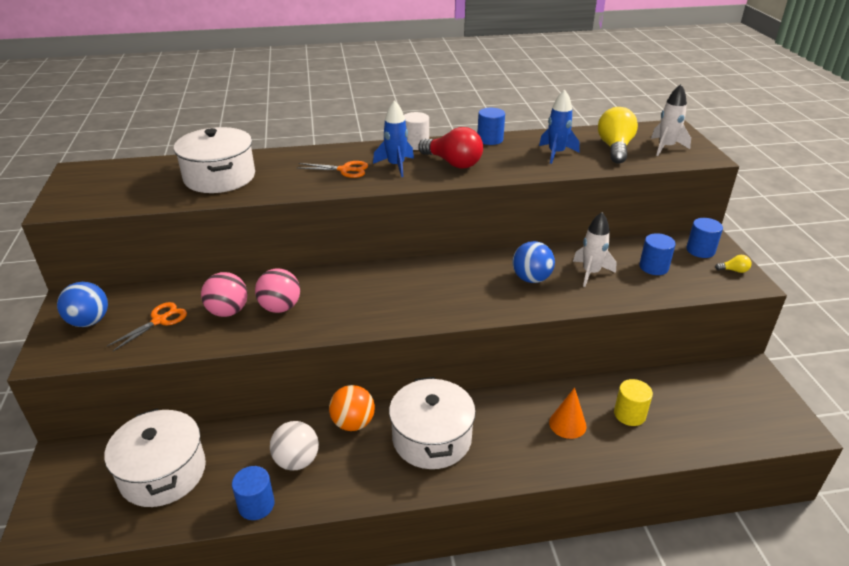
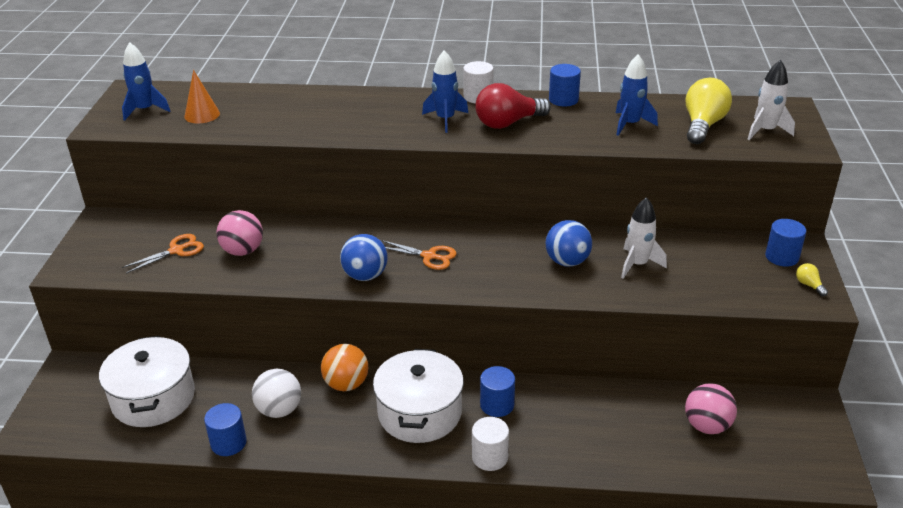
camera: 15 degrees right, 0 degrees up
(89, 321) = (113, 242): blue ball -> blue ball (365, 276)
(99, 187) = (145, 110): none -> blue rocket
(220, 177) = (262, 112): white pot -> none
(280, 307) = (294, 254): pink ball -> pink ball (707, 426)
(345, 170) = (390, 118): orange scissors -> orange scissors (429, 256)
(453, 163) = (508, 123): red light bulb -> red light bulb turned 105 degrees clockwise
(512, 469) = (490, 457): none -> white cylinder
(567, 424) = (569, 424): orange cone -> orange cone (202, 115)
(629, 414) = (642, 426): yellow cylinder -> none
(653, 267) = (714, 268): blue cylinder -> blue cylinder (497, 405)
(733, 270) = (809, 285): yellow light bulb -> yellow light bulb turned 135 degrees counterclockwise

